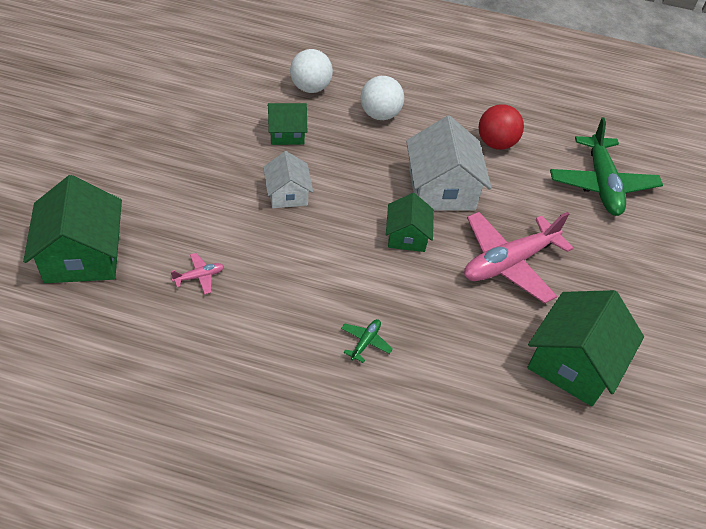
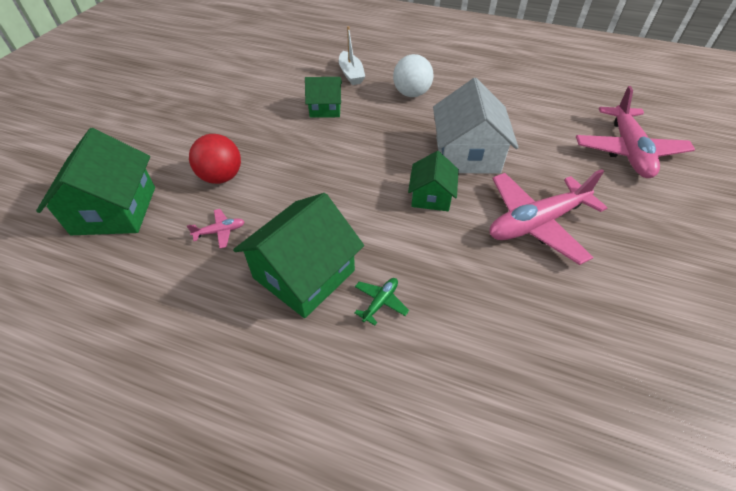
camera: 10 degrees right, 0 degrees up
(287, 194) = (318, 158): white house -> none
(310, 88) = (351, 74): white ball -> white boat
(496, 143) = (520, 116): red ball -> red ball (221, 177)
(573, 363) = (616, 332): green house -> green house (304, 274)
(601, 184) = (628, 151): green plane -> pink plane

